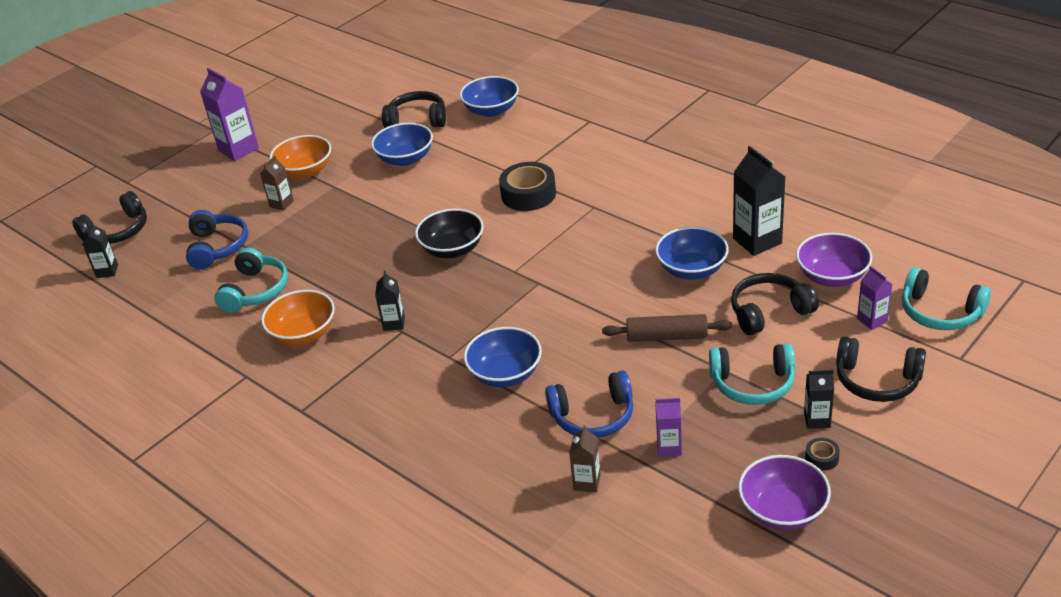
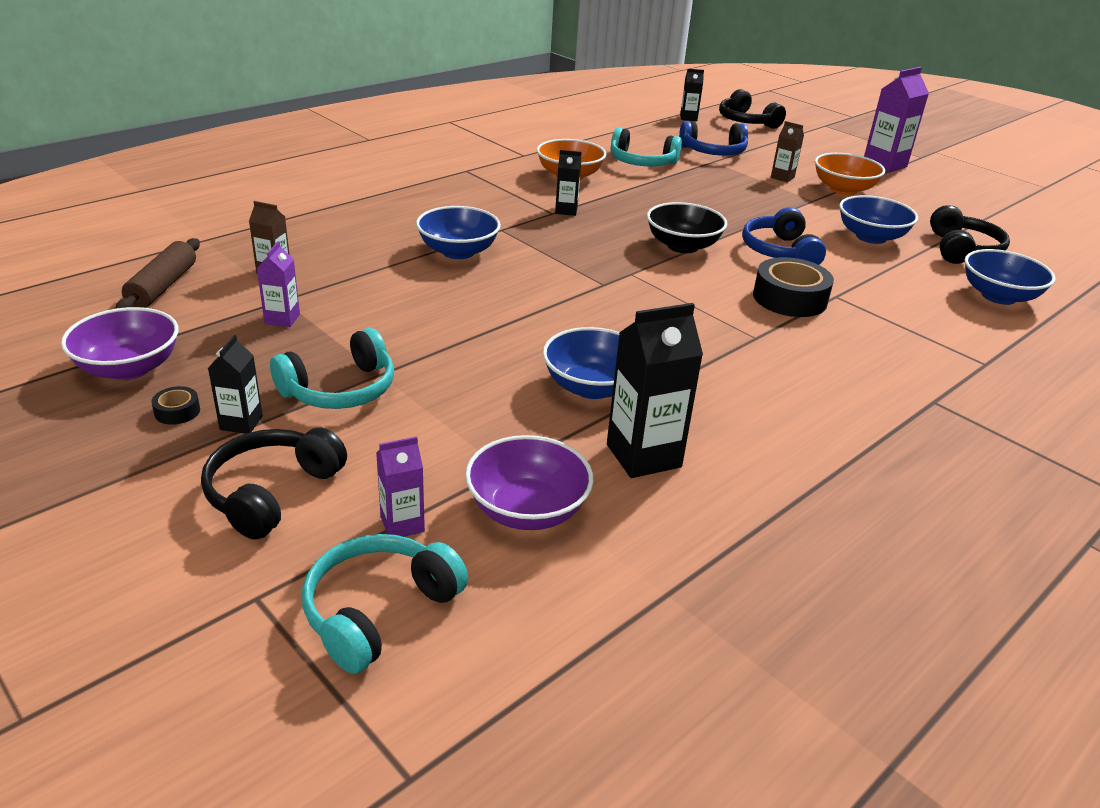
camera: 90 degrees right, 5 degrees down
(593, 416) = (362, 286): blue headphones -> blue headphones (780, 252)
(667, 337) = (464, 347): brown rolling pin -> brown rolling pin (163, 286)
(752, 384) = (340, 389): turquoise headphones -> turquoise headphones turned 135 degrees counterclockwise
(769, 312) = (471, 431): black headphones -> none

